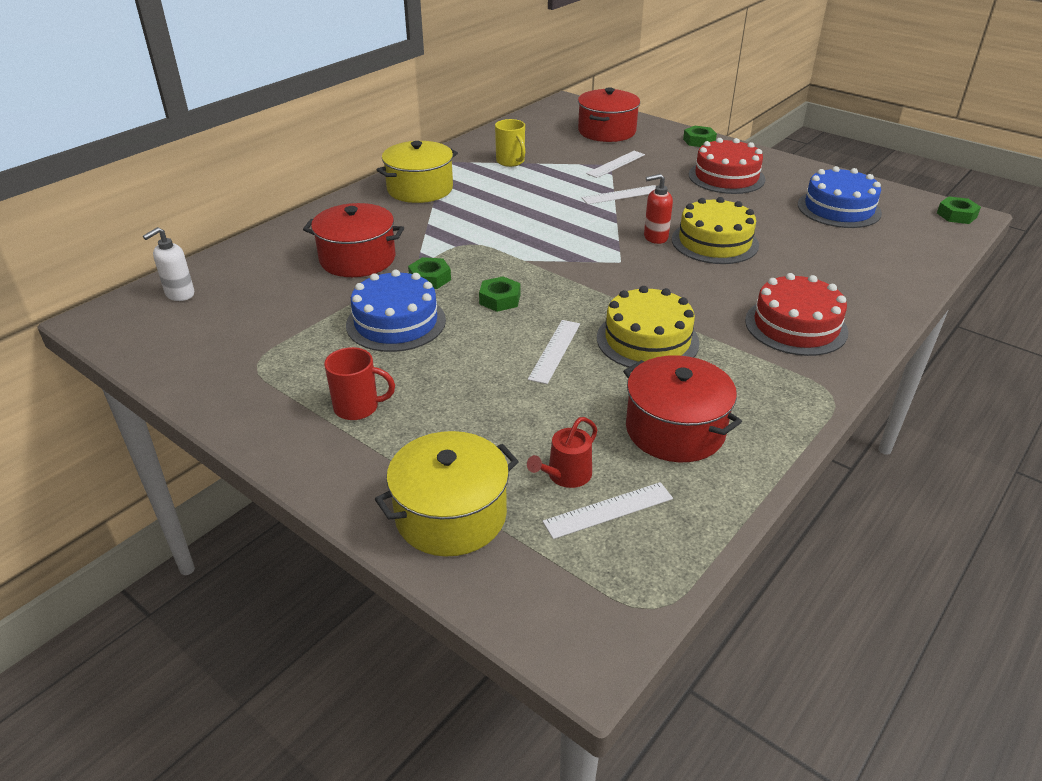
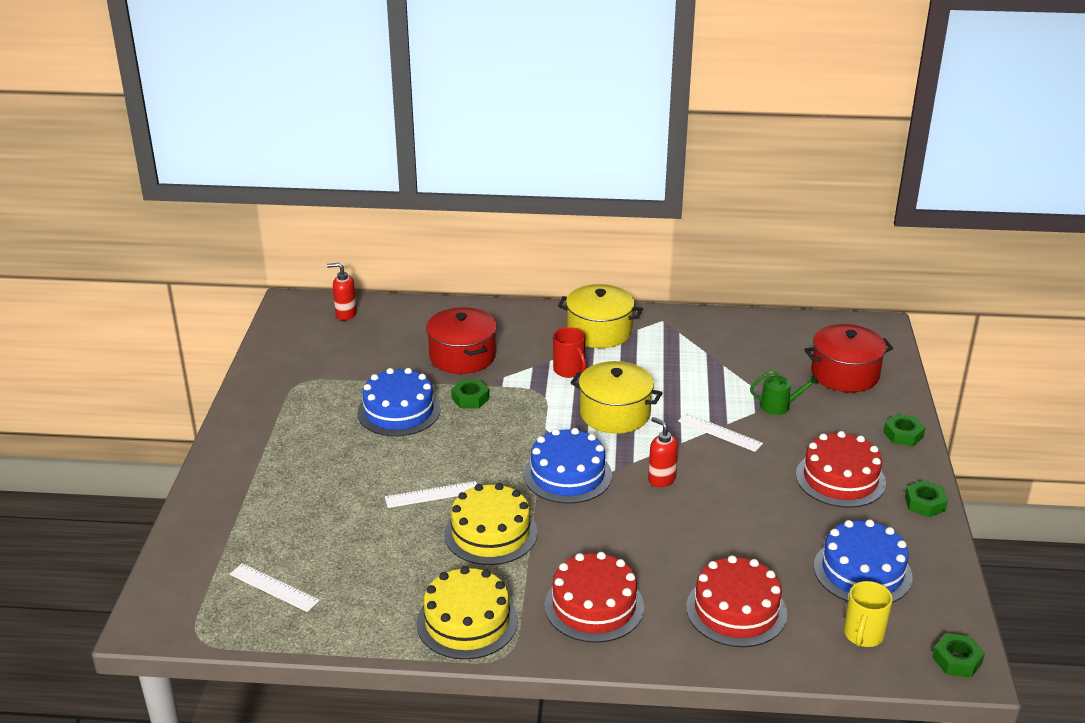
camera: 55 degrees right, 5 degrees down
(179, 294) = (345, 314): white soap dispenser -> red soap dispenser
(358, 407) = (291, 442): red mug -> red mug (569, 370)
(451, 515) = (220, 525): yellow pot -> yellow pot (615, 413)
(500, 299) = (475, 441): green nut -> green nut (925, 503)
(511, 162) = (706, 351): yellow mug -> yellow mug (863, 635)
(566, 475) = (294, 556): red watering can -> none
(603, 274) = (567, 475): none -> blue cake
(616, 164) = (779, 406): white ruler -> green watering can
(675, 430) = (386, 587): red pot -> none
(714, 242) = (693, 515): yellow cake -> yellow cake (467, 622)
(848, 268) = (736, 610): none -> red cake

